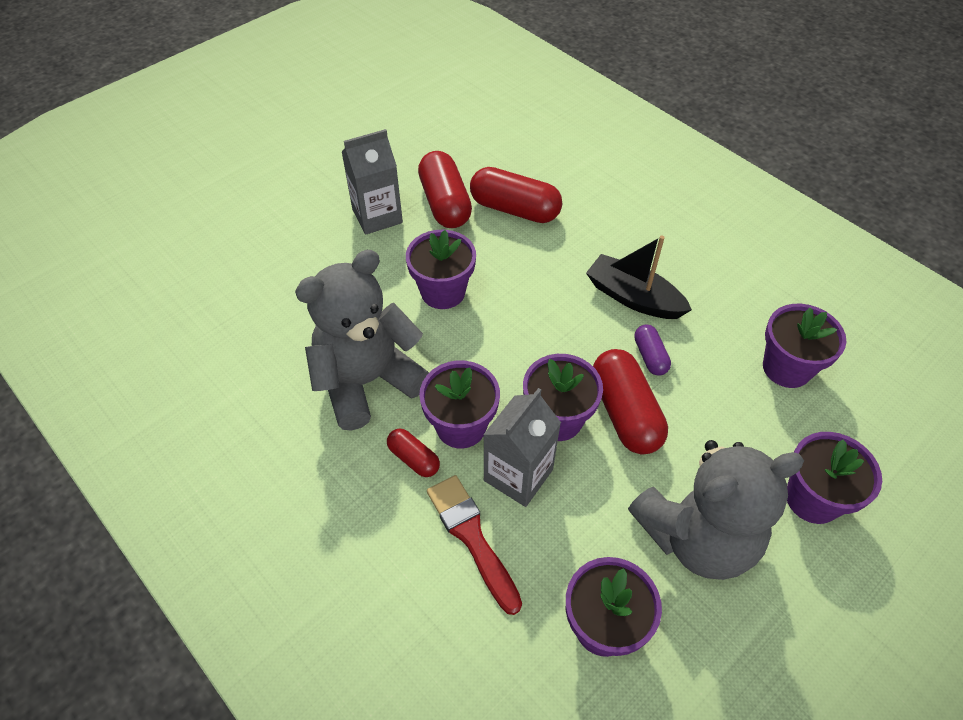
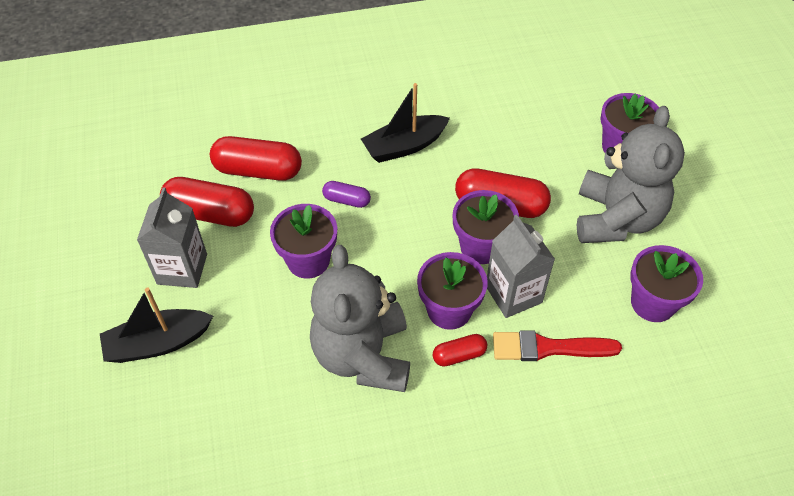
camera: 60 degrees left, 0 degrees up
(298, 239) = (158, 343): none -> black boat
(514, 209) = (258, 170): red capsule -> red capsule turned 45 degrees clockwise
(650, 356) = (462, 165): purple capsule -> purple capsule (346, 200)
(786, 368) = (520, 102): purple flower pot -> none

